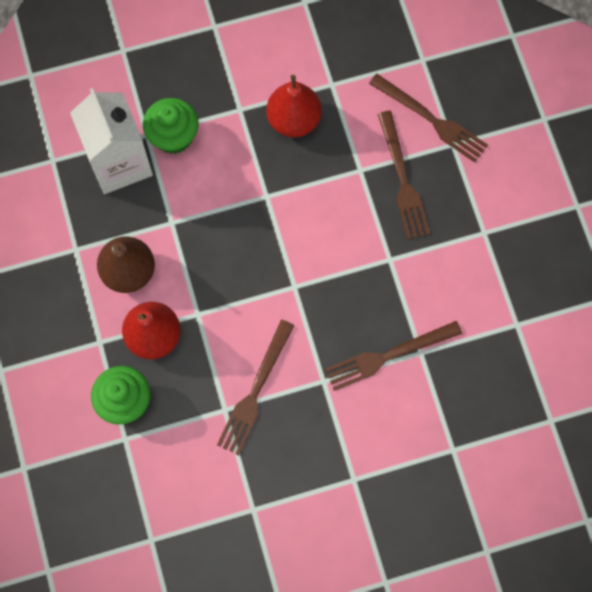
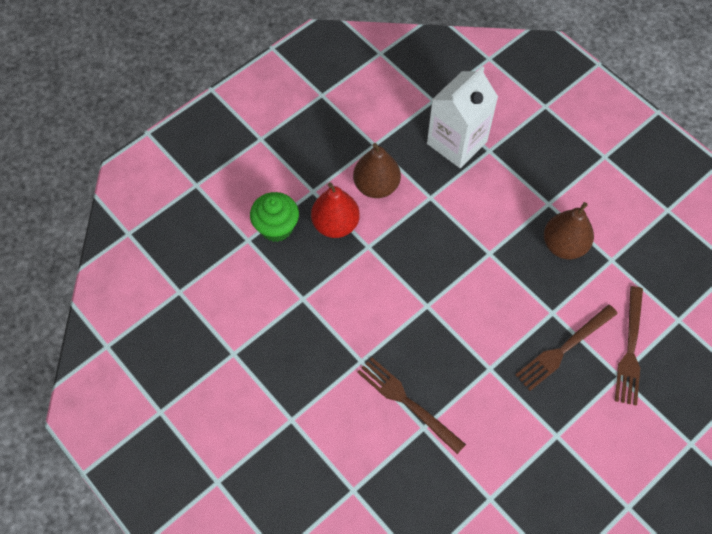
camera: 65 degrees right, 10 degrees down
(173, 136) = (498, 168): green cupcake -> none
(255, 391) = (328, 314): brown fork -> none
(294, 120) = (564, 245): red pear -> brown pear

